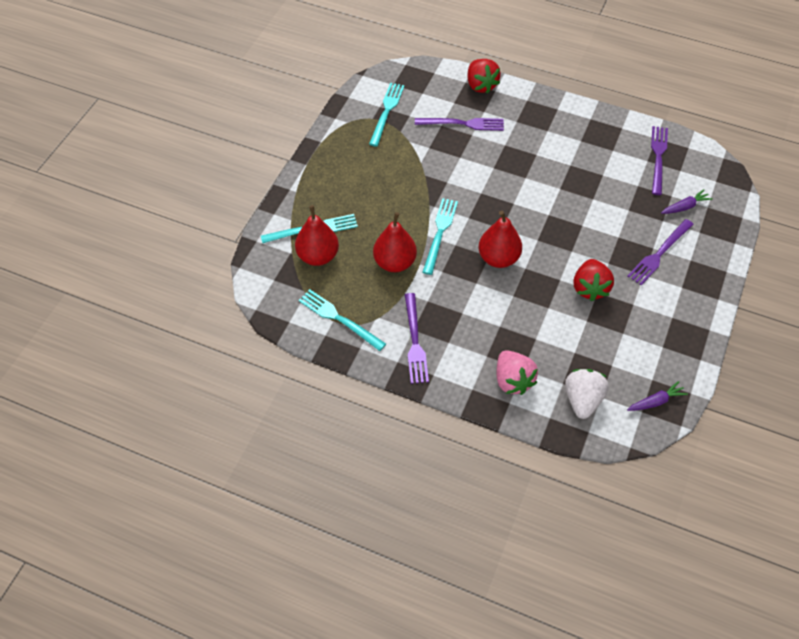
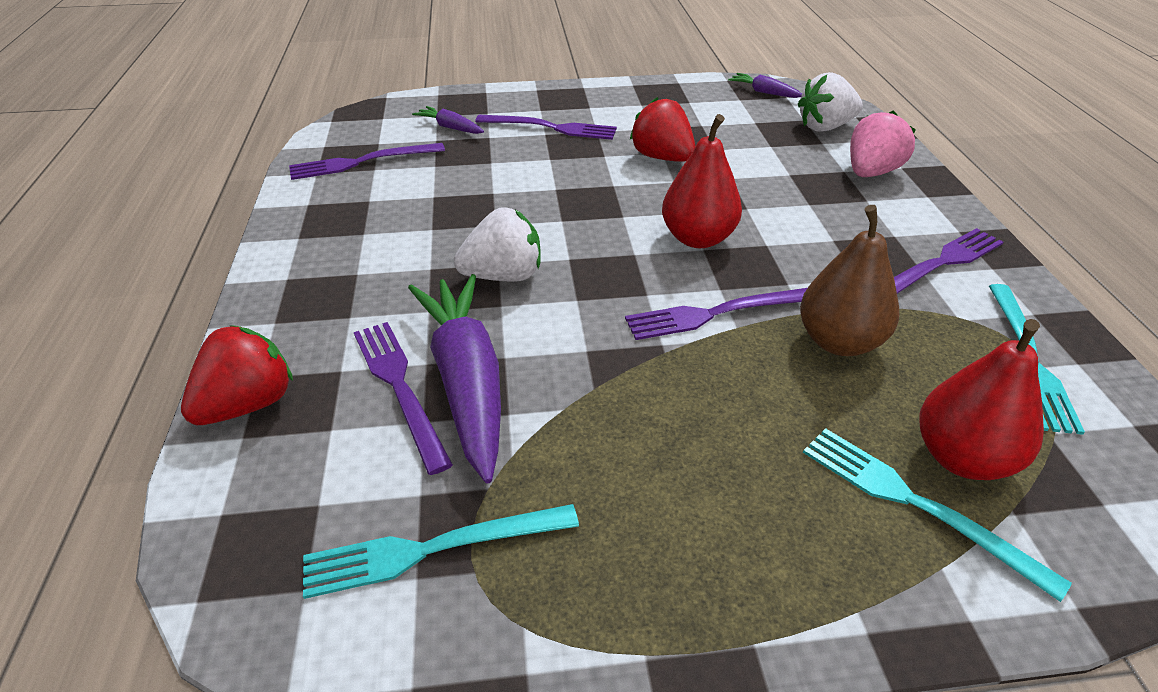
camera: 120 degrees left, 15 degrees down
(395, 263) = (839, 341): red pear -> brown pear
(440, 233) = (716, 313): turquoise fork -> purple fork
(453, 142) = (466, 381): none -> purple carrot
(514, 175) = (503, 276): none -> white strawberry
(590, 288) = (662, 158): red strawberry -> red strawberry turned 105 degrees counterclockwise

